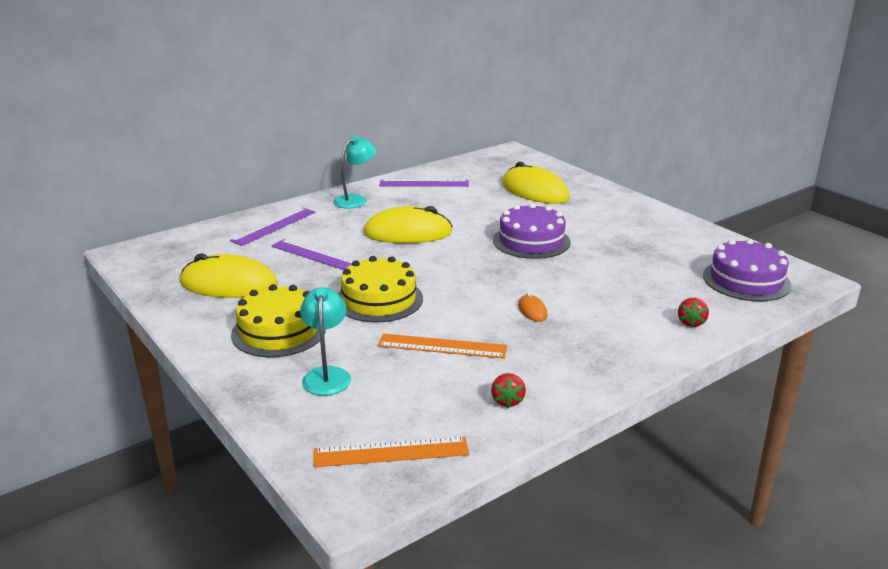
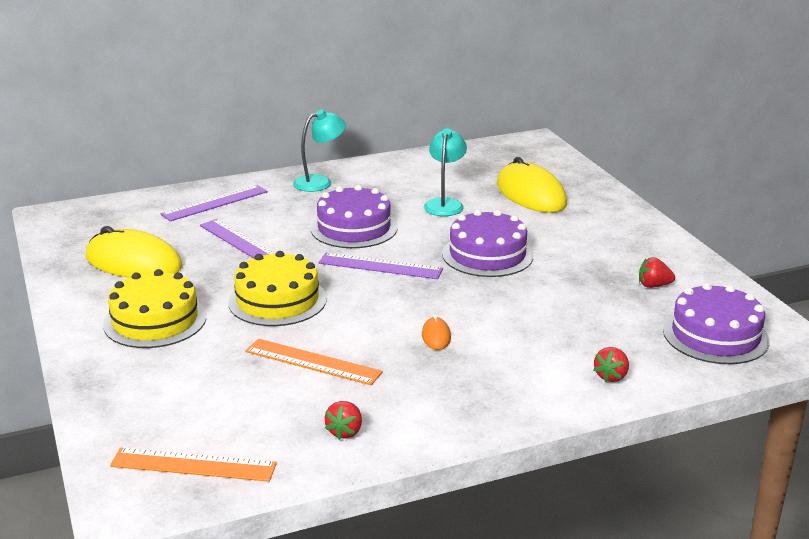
camera: 15 degrees right, 0 degrees up
(327, 375) = (176, 374): turquoise lamp -> turquoise lamp (445, 204)
(408, 233) = (354, 228): yellow mouse -> purple cake
(424, 183) = (408, 170): purple ruler -> purple ruler (380, 266)
(675, 249) = (653, 285): none -> red strawberry

